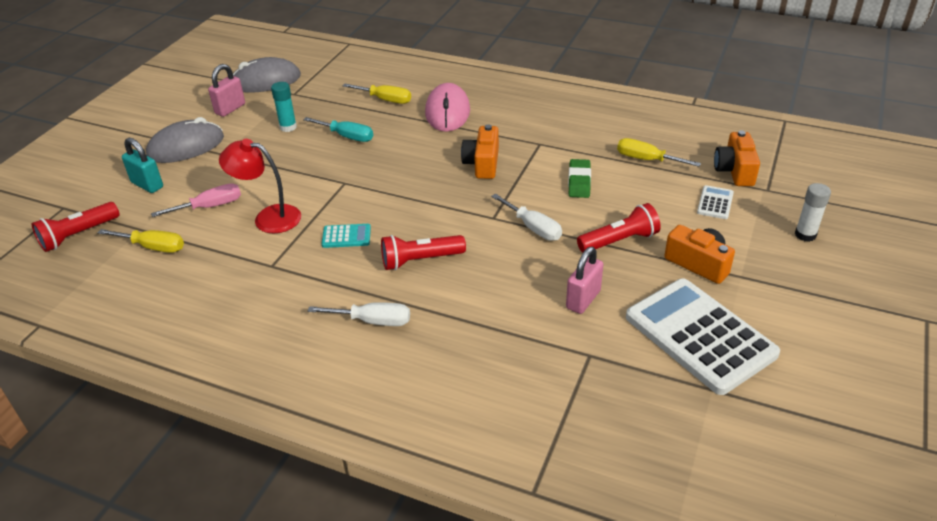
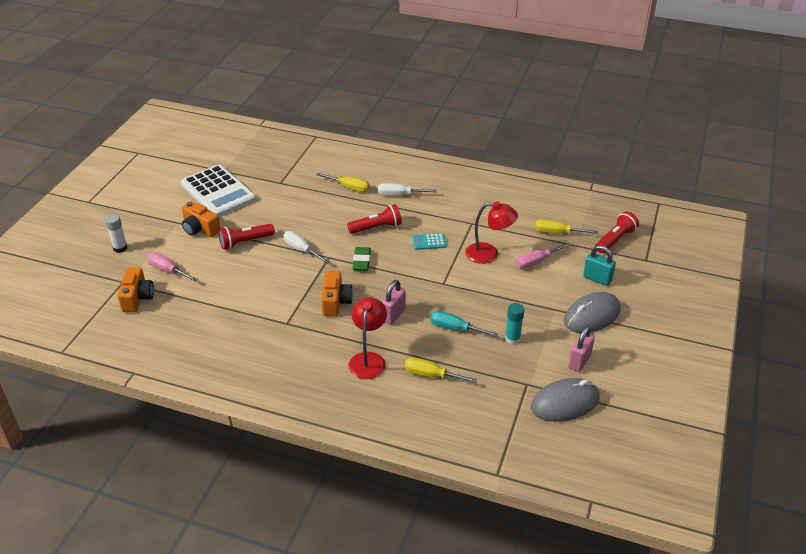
camera: 175 degrees right, 0 degrees up
(447, 112) = (368, 359): pink mouse -> red lamp
(579, 182) = (261, 286): green eraser -> green eraser (361, 261)
(583, 300) = (277, 208): pink padlock -> pink padlock (393, 315)
(646, 159) = (202, 307): yellow screwdriver -> yellow screwdriver (349, 187)
(715, 203) = (167, 270): white calculator -> pink screwdriver

